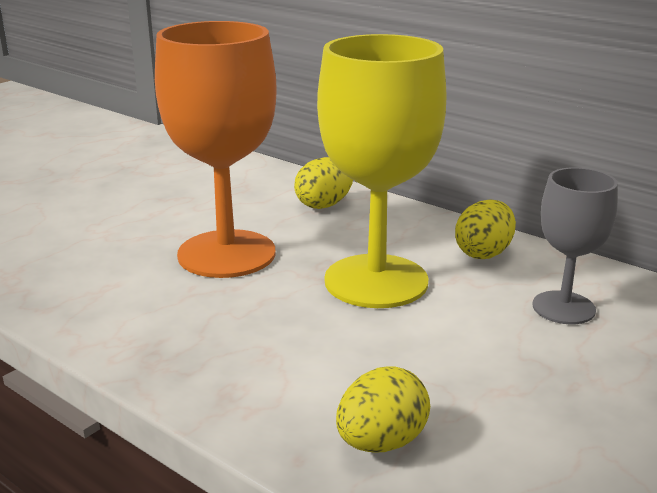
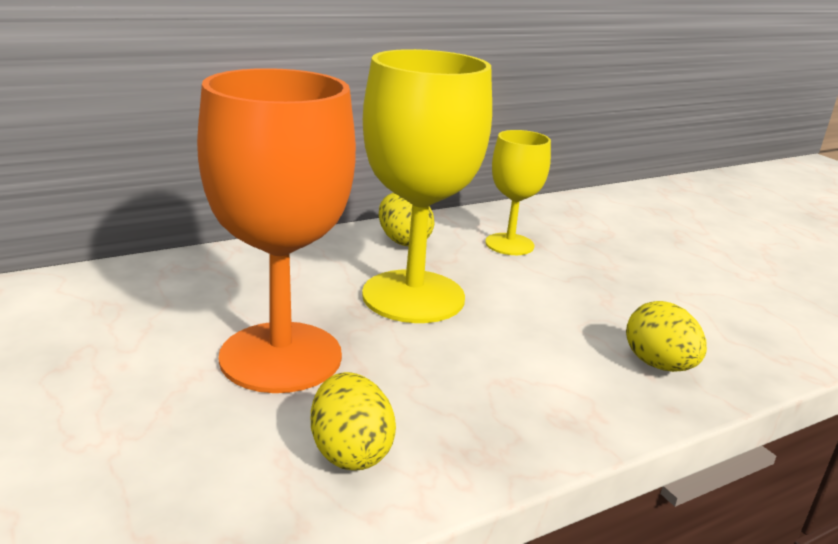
camera: 70 degrees left, 0 degrees up
(324, 205) = (225, 275): yellow egg -> yellow egg (350, 452)
(563, 308) = (509, 244): grey goblet -> yellow goblet

